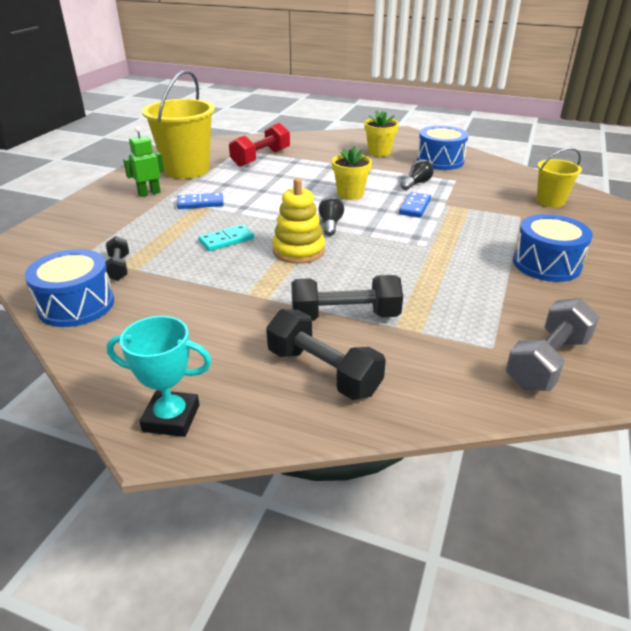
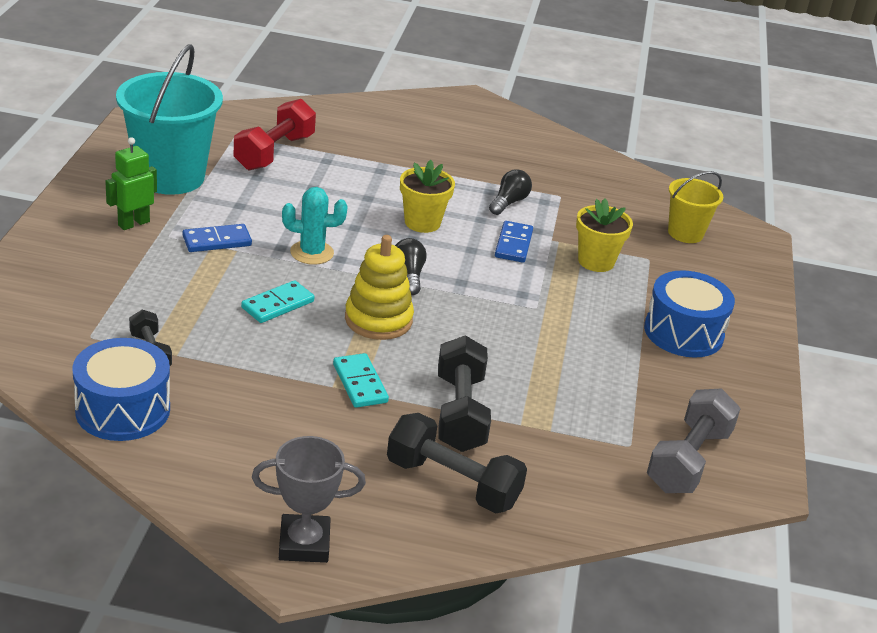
camera: 15 degrees left, 0 degrees up
(171, 418) = (304, 544): turquoise trophy -> grey trophy
(187, 170) = (170, 177): yellow bucket -> turquoise bucket
(264, 210) = (312, 253): none -> turquoise cactus
(269, 292) = (360, 383): none -> turquoise domino
(345, 316) = (460, 413): black dumbbell -> black dumbbell turned 75 degrees counterclockwise
(379, 152) = (446, 142): yellow flower pot -> yellow flower pot (596, 261)
(440, 161) = (534, 159): blue drum -> none

